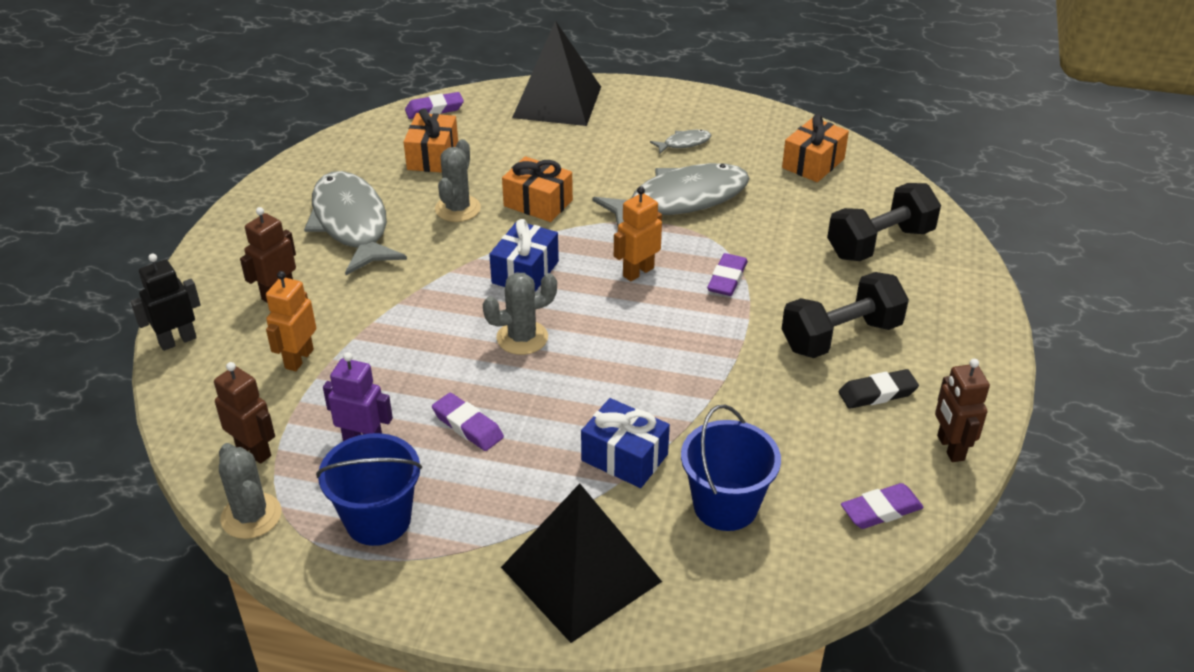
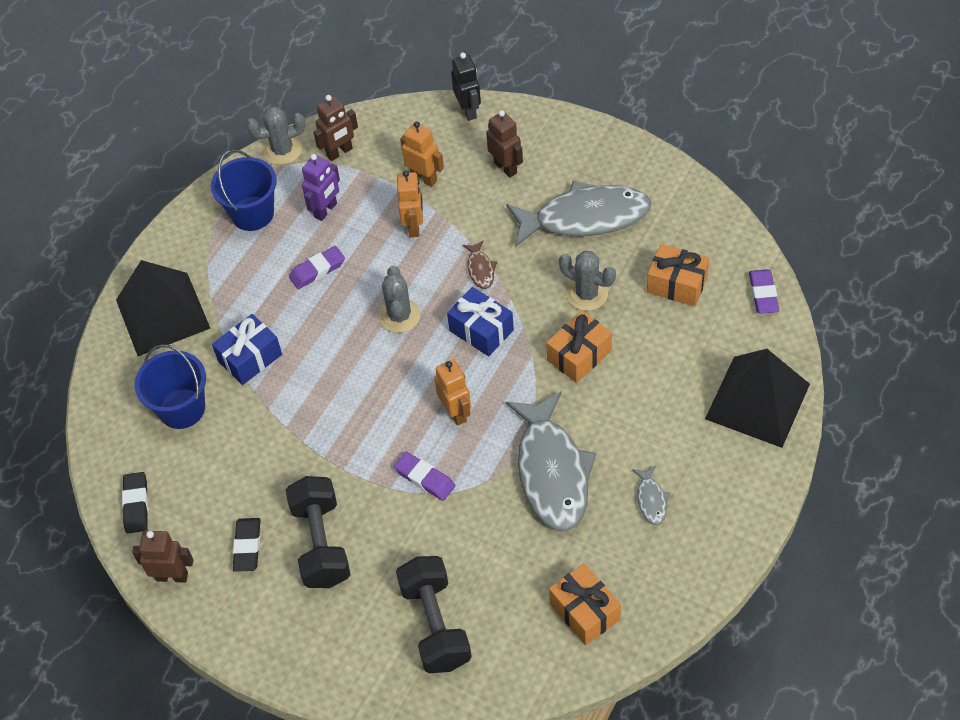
camera: 110 degrees right, 15 degrees up
(381, 352) = (414, 226): none -> orange robot
(439, 287) = (480, 269): none -> brown fish
(881, 510) = (136, 505): purple eraser -> black eraser

